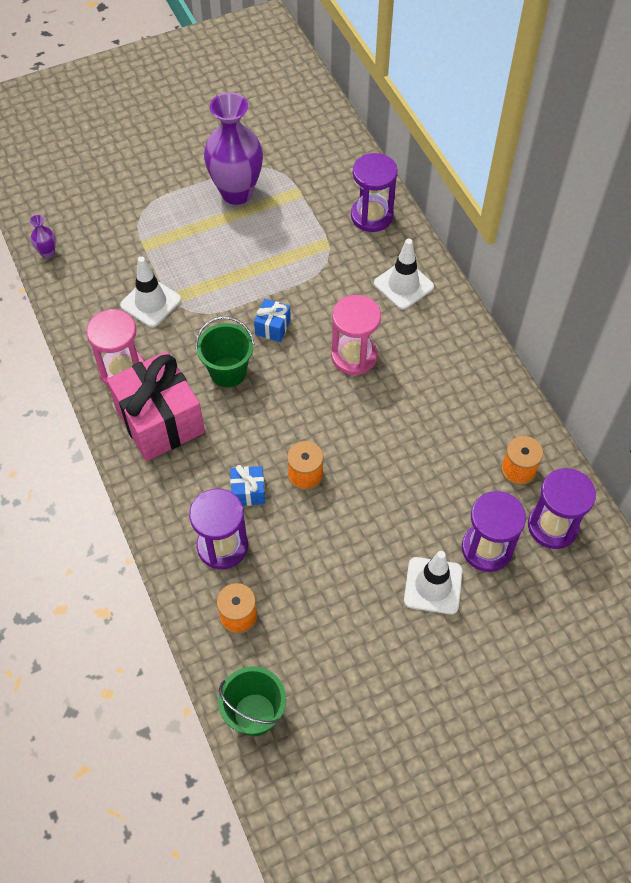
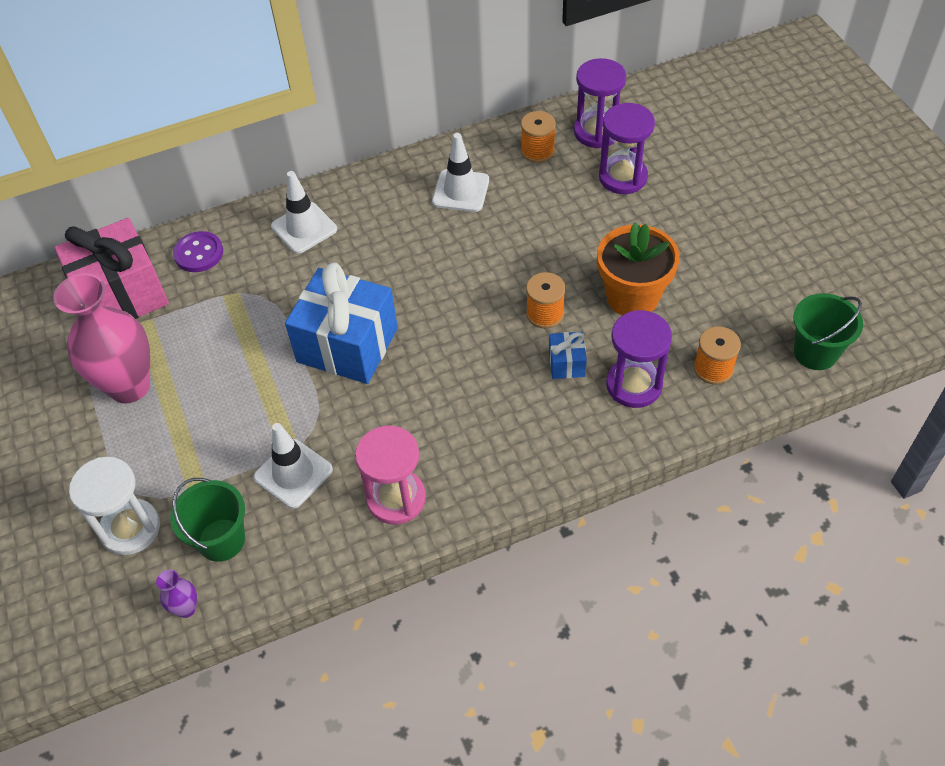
camera: 85 degrees left, 5 degrees down
(113, 213) = (130, 528): none -> white hourglass
(160, 421) = (472, 453): pink gift -> pink gift (122, 295)
(228, 372) = (407, 387): green bucket -> green bucket (221, 540)
(236, 192) = (129, 386): purple vase -> pink vase
(273, 327) = (347, 345): blue gift -> blue gift, size x2.28
(325, 550) = (632, 297): none -> orange flower pot
(354, 356) = (395, 271): pink hourglass -> none
(371, 216) = (199, 253): purple hourglass -> purple button
(433, 586) = (664, 216): white traffic cone -> white traffic cone (461, 191)

